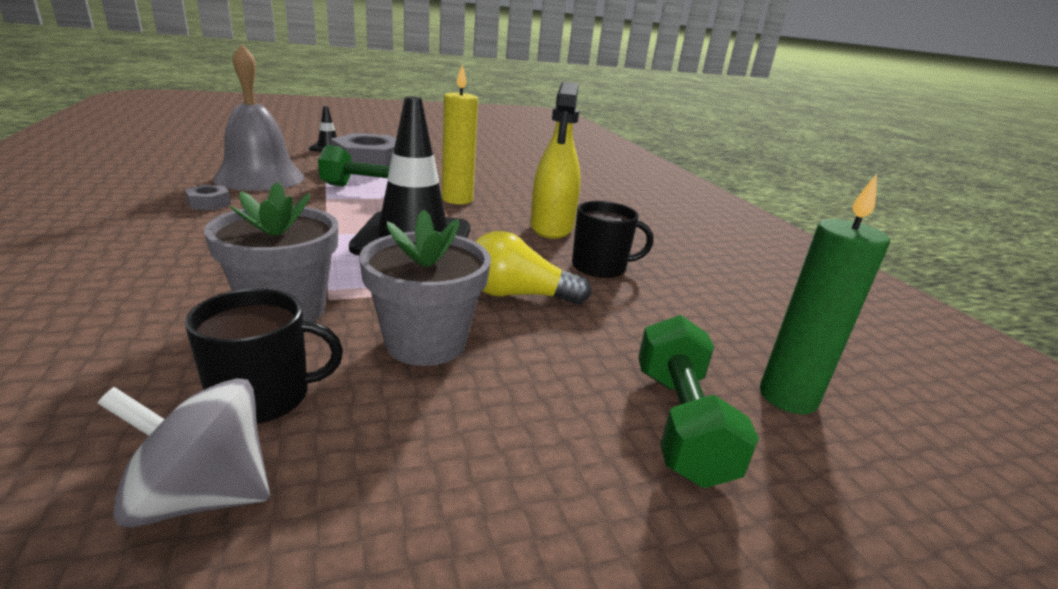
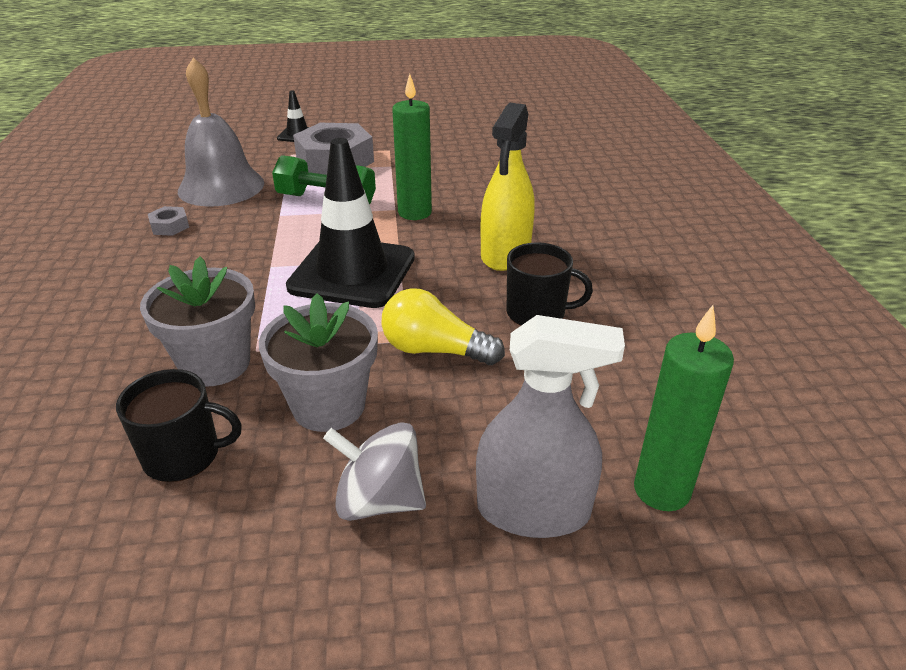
camera: 15 degrees right, 10 degrees up
(202, 495) = (129, 540): grey spinning top -> grey spinning top (379, 500)
(457, 199) = (414, 212): yellow candle -> green candle
(679, 423) = (533, 510): green dumbbell -> grey spray bottle

